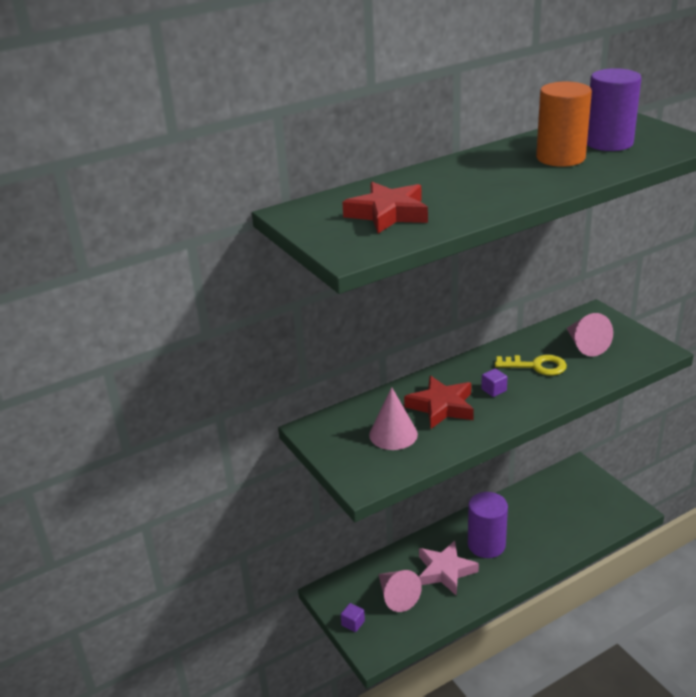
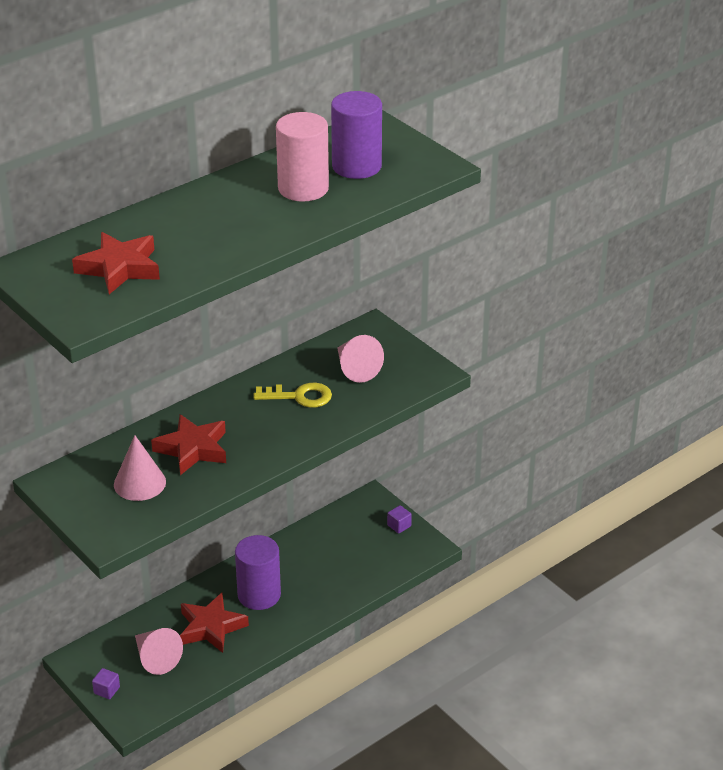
camera: 10 degrees left, 5 degrees up
(445, 571) = (211, 627): pink star -> red star
(494, 390) = (250, 427): purple cube -> purple cube (399, 526)
(560, 158) = (303, 188): orange cylinder -> pink cylinder

